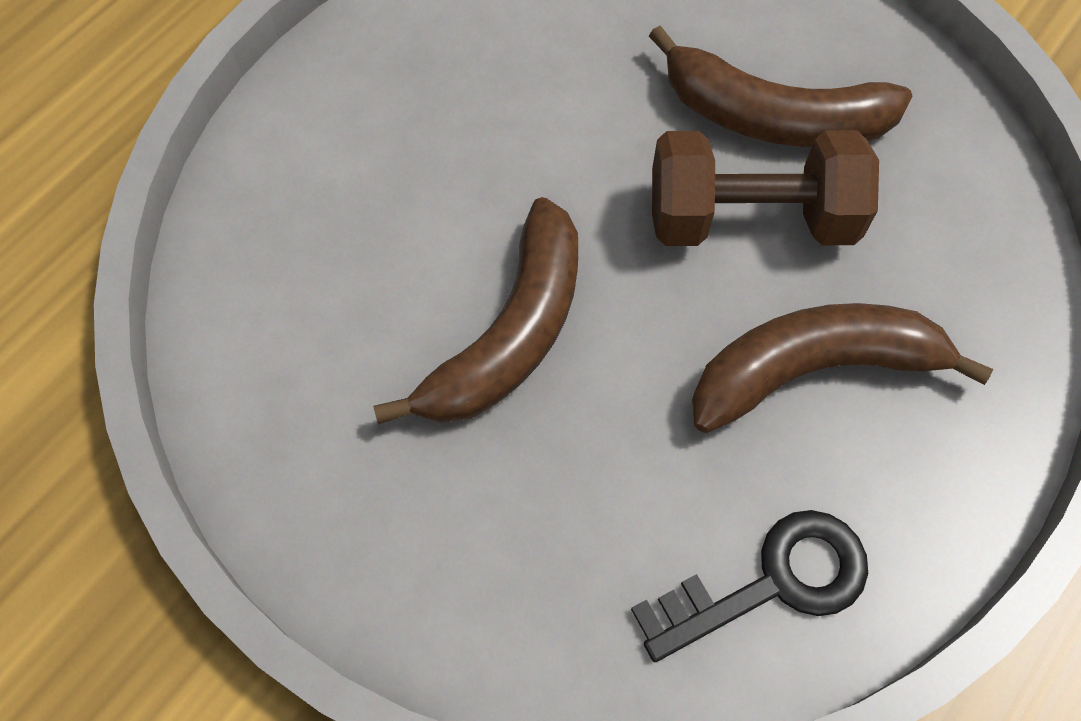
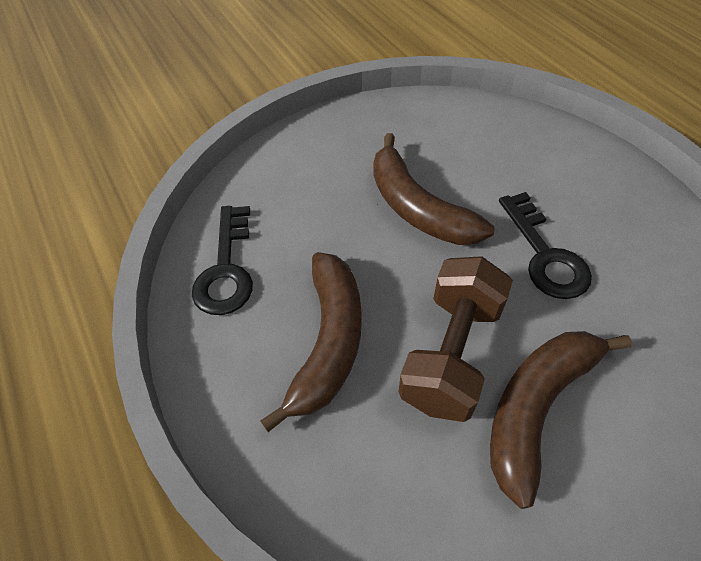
camera: 115 degrees right, 10 degrees down
(533, 147) = (544, 254): none -> black key

